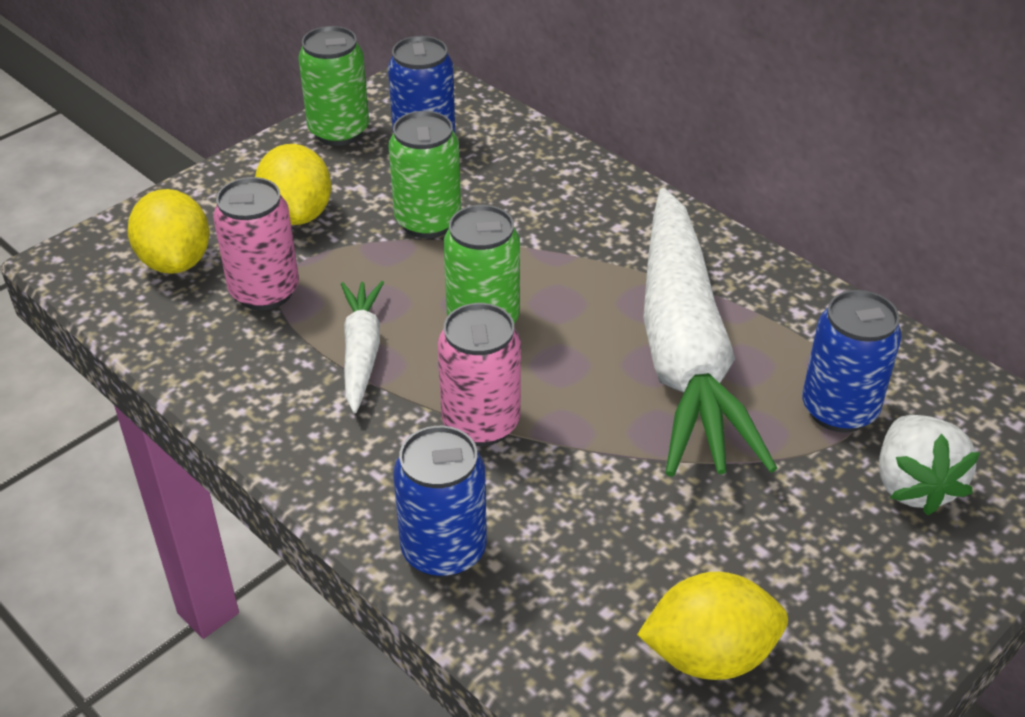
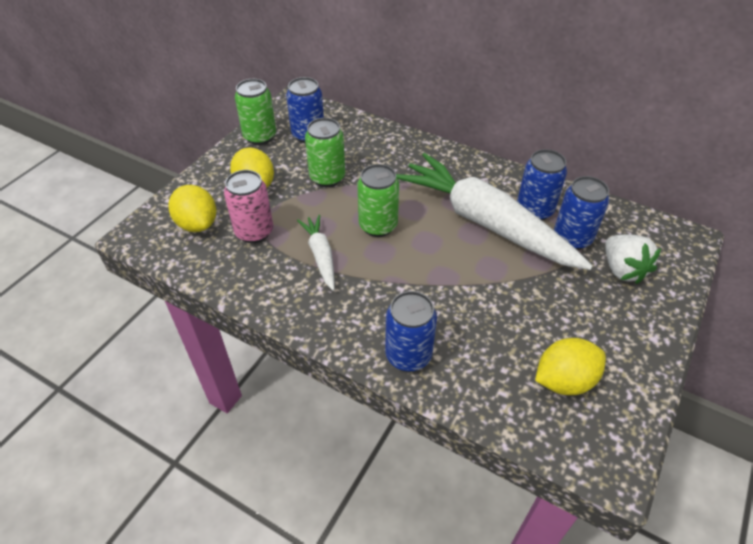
camera: 15 degrees left, 5 degrees up
(481, 423) = (399, 282): pink can -> none
(684, 351) = (485, 223): white carrot -> white carrot turned 150 degrees clockwise
(788, 346) = (534, 211): none -> blue can

